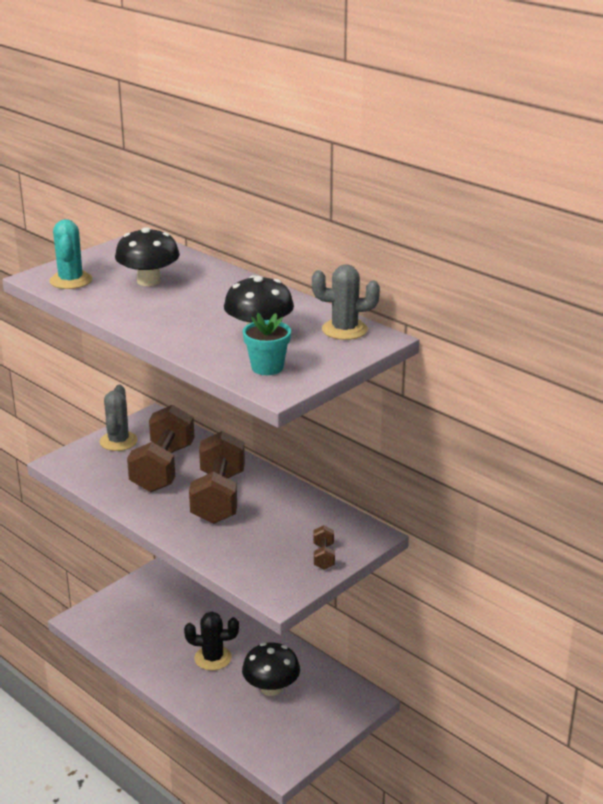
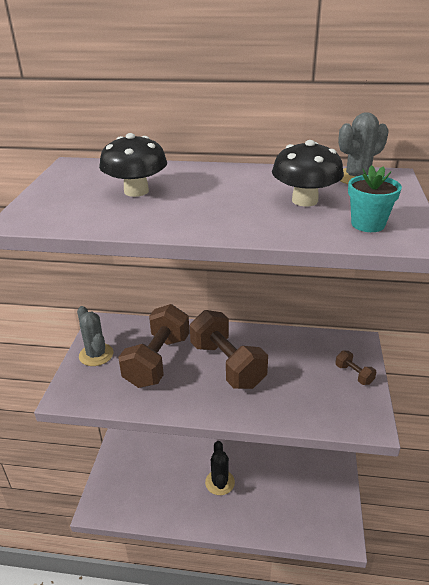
camera: 35 degrees left, 5 degrees up
(71, 280) = (59, 213): turquoise cactus -> none
(163, 468) = (158, 361): brown dumbbell -> brown dumbbell turned 45 degrees clockwise
(213, 658) = (220, 482): black cactus -> black cactus turned 60 degrees counterclockwise
(271, 688) = (278, 482): black mushroom -> none

